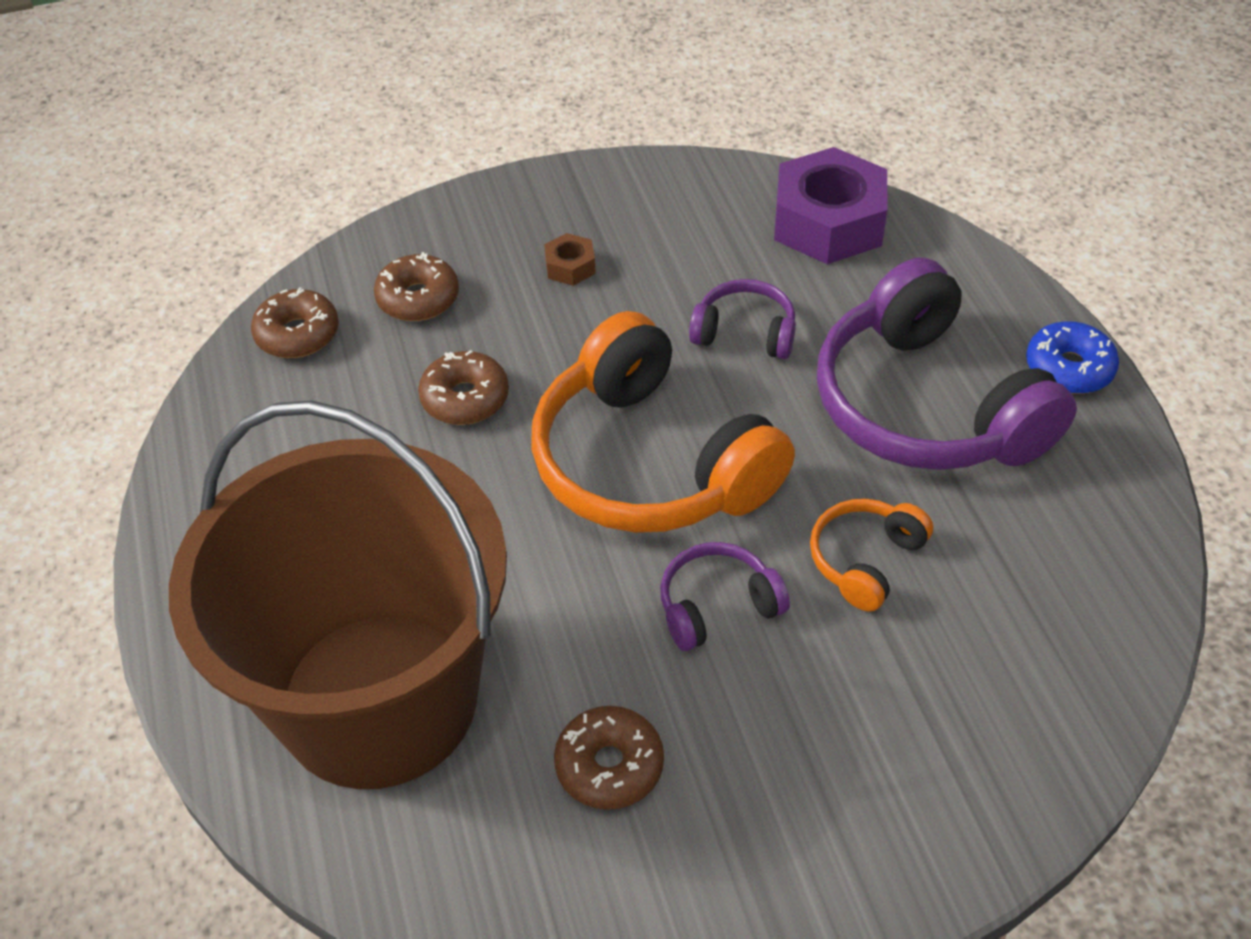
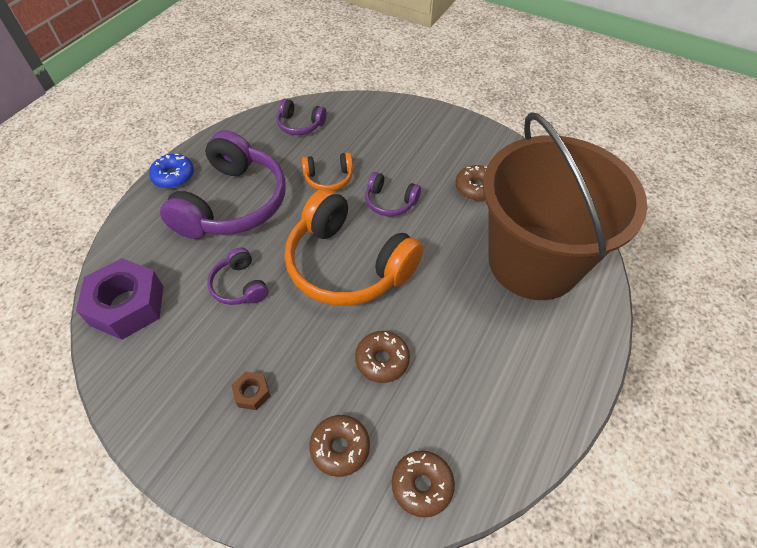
camera: 135 degrees left, 5 degrees up
(650, 462) = (348, 265): orange headphones -> orange headphones turned 120 degrees clockwise
(1071, 615) = (300, 125): none -> purple headphones

